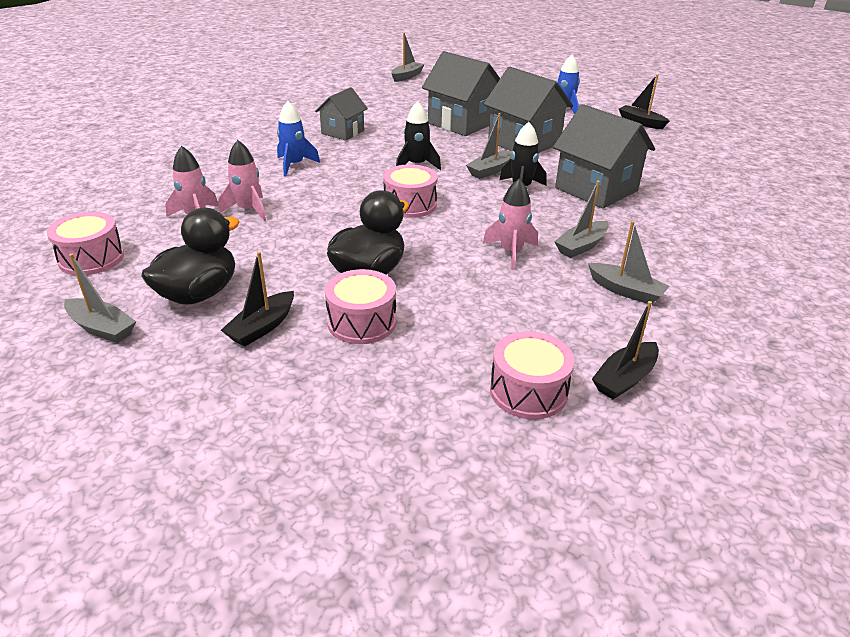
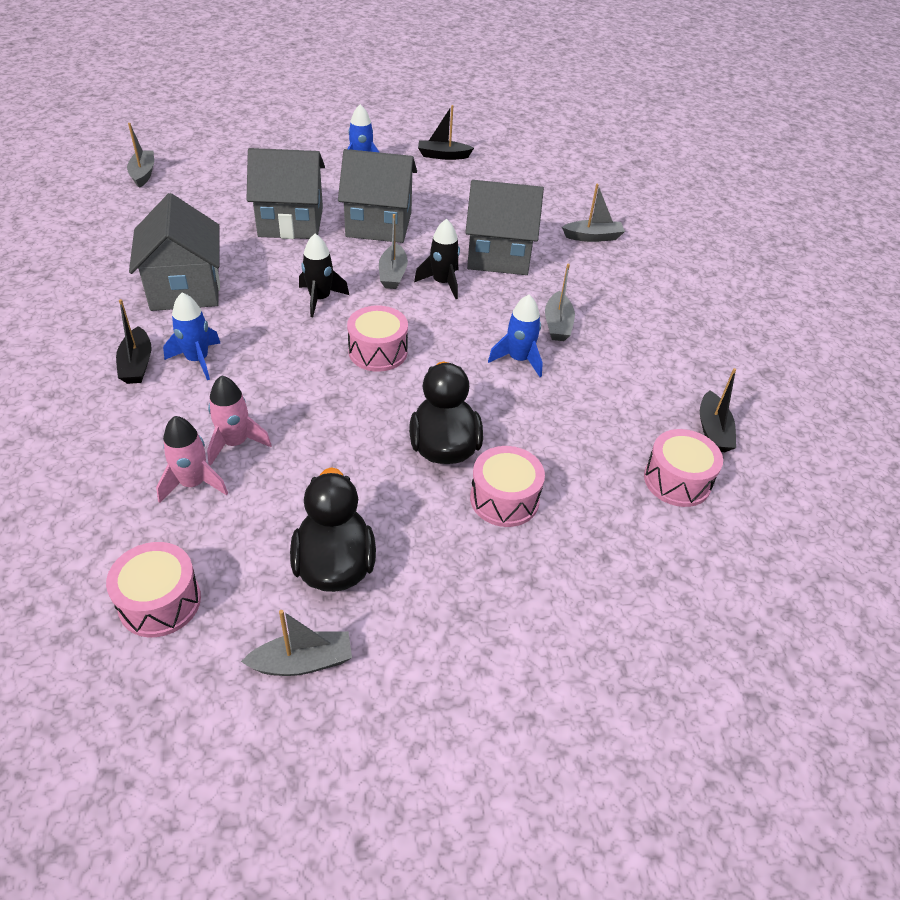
camera: 45 degrees left, 10 degrees up
(262, 327) = (438, 558): black boat -> black boat (137, 364)
(342, 132) = (185, 289): grey house -> grey house, size x1.65
(511, 252) = (518, 359): pink rocket -> blue rocket
(625, 291) = (631, 352): grey boat -> grey boat (593, 237)

